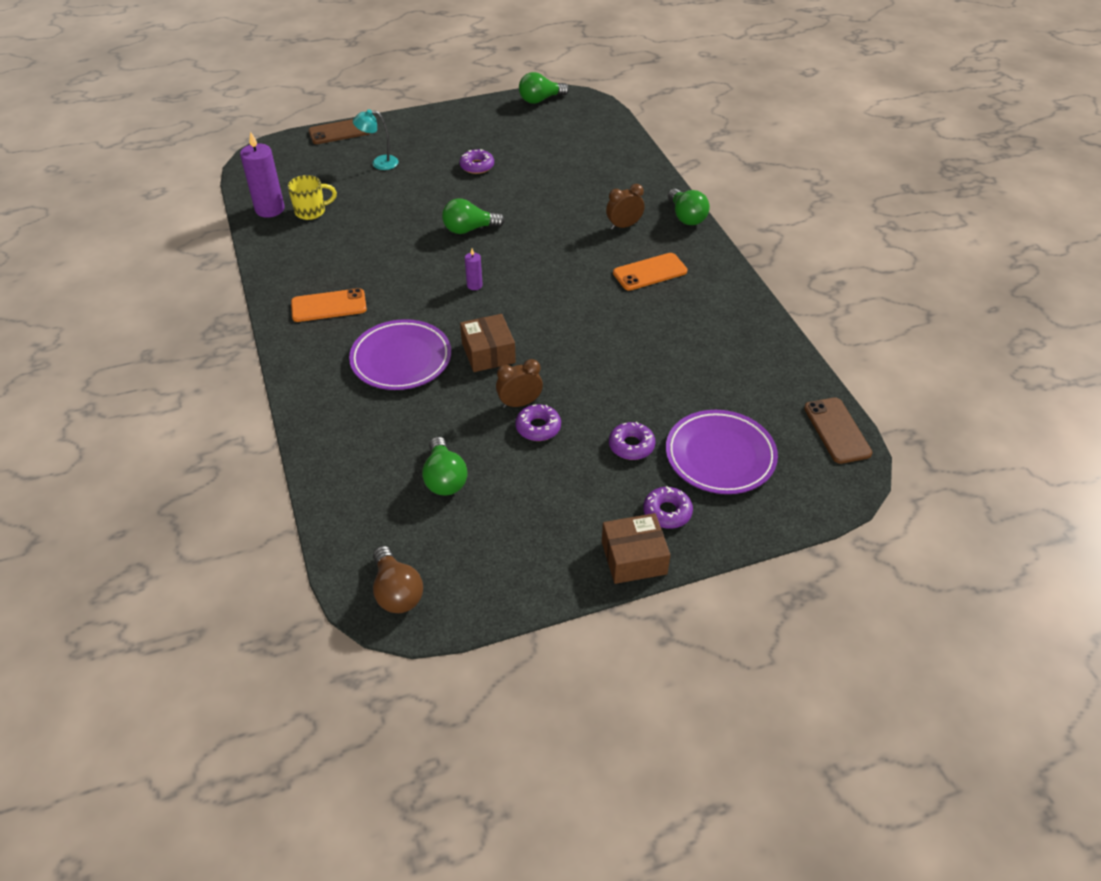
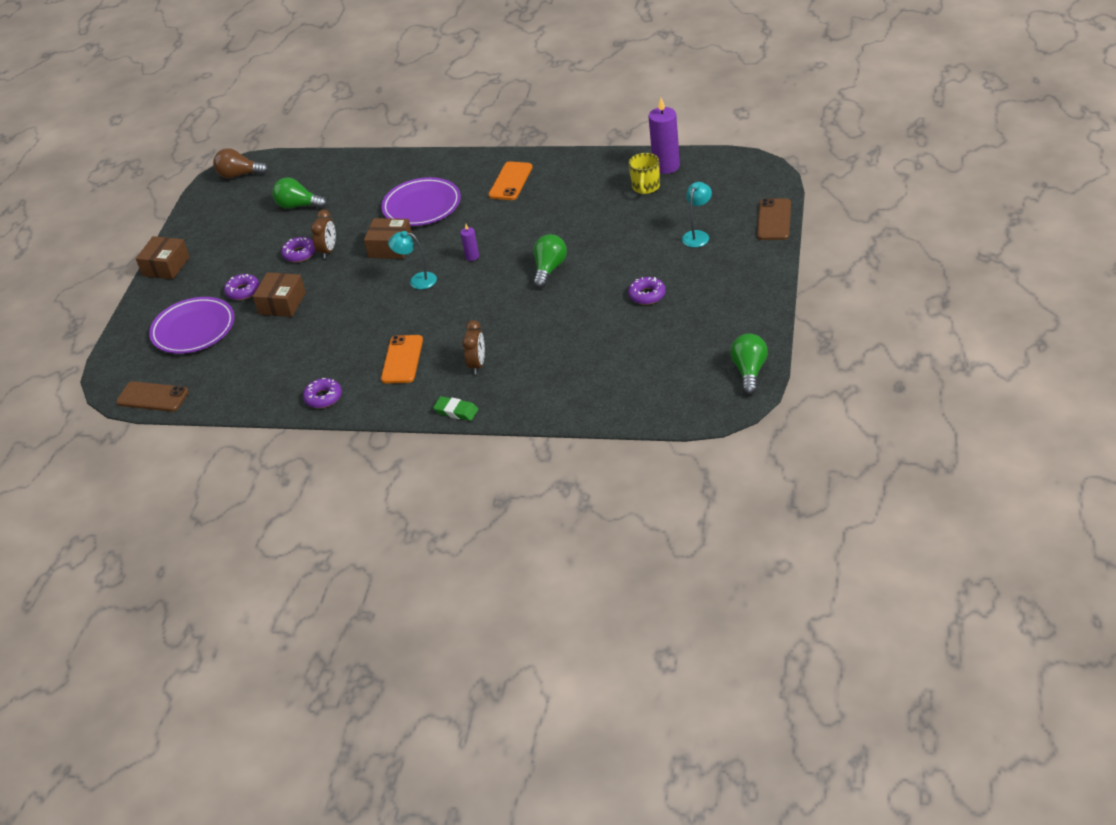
camera: 125 degrees right, 5 degrees down
(532, 309) = (417, 280): none -> turquoise lamp
(630, 399) = (282, 303): none -> brown box
(667, 512) = (180, 290): purple donut -> purple donut (323, 397)
(686, 217) = (456, 411): green light bulb -> green eraser

